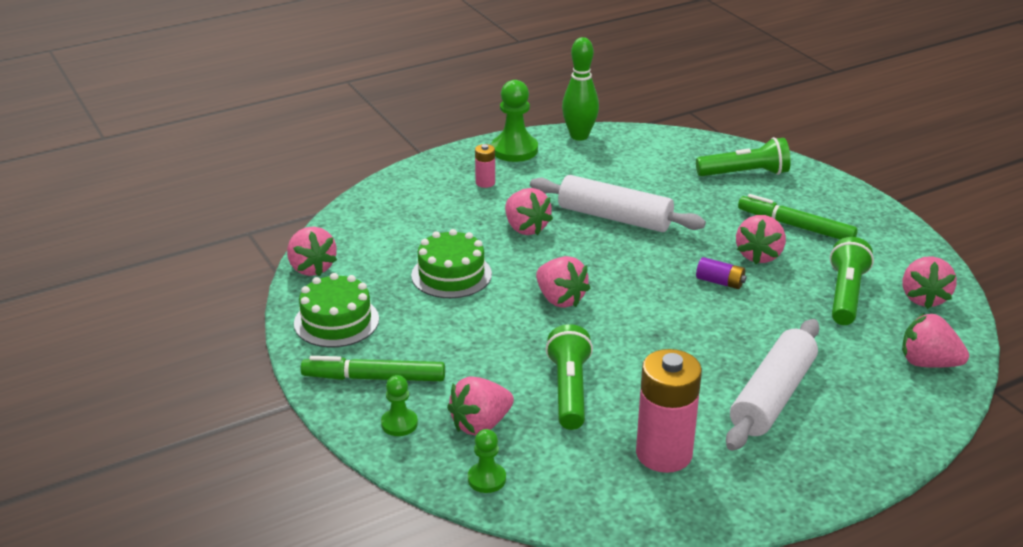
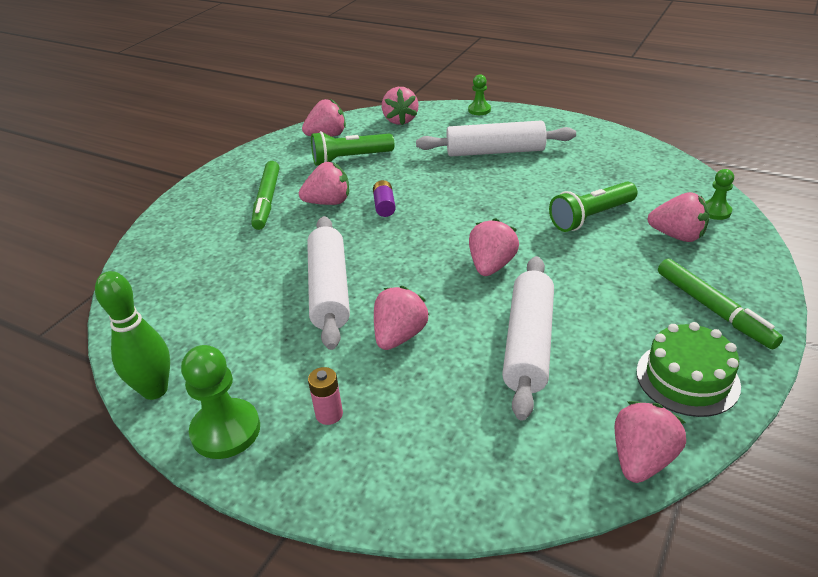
camera: 120 degrees left, 5 degrees up
(399, 424) = (733, 269): green pawn -> green pawn (479, 110)
(451, 275) = (529, 343): green cake -> white rolling pin
(664, 454) = (597, 166): pink battery -> none
(745, 174) = (186, 249): green flashlight -> none

